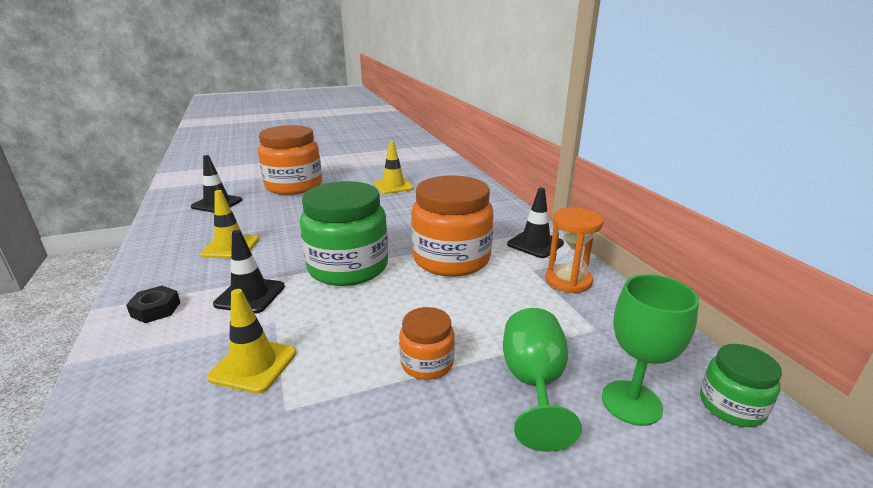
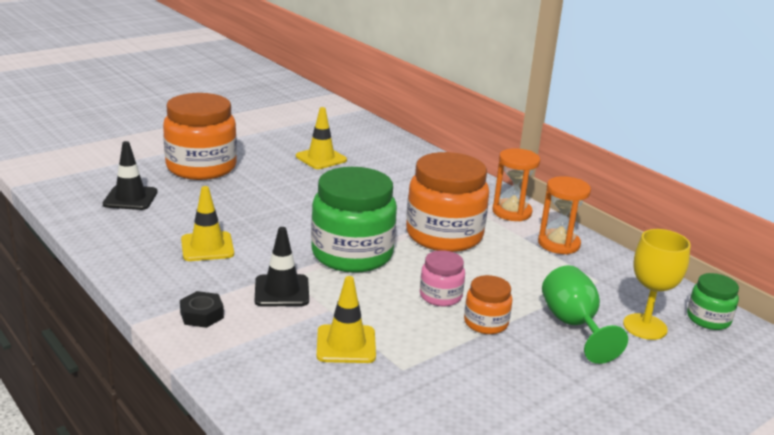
camera: 20 degrees left, 0 degrees up
(400, 322) = (440, 296): none -> pink jar
(535, 244) = (511, 212): black traffic cone -> orange hourglass
(631, 402) = (645, 326): green goblet -> yellow goblet

